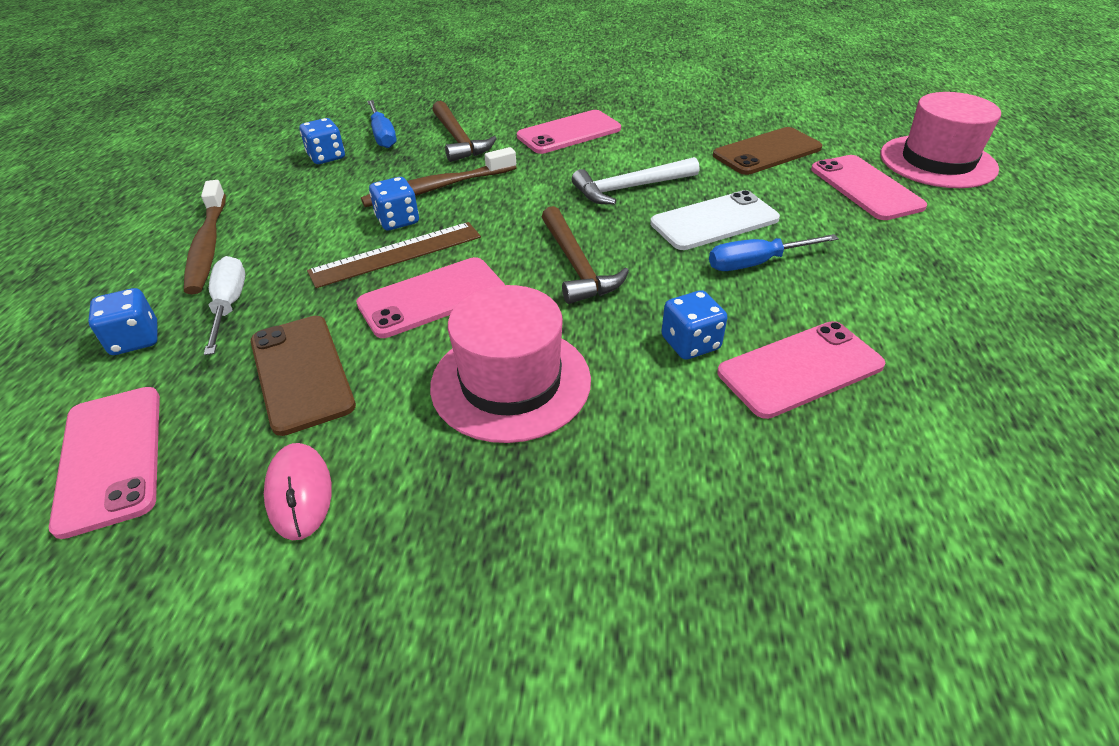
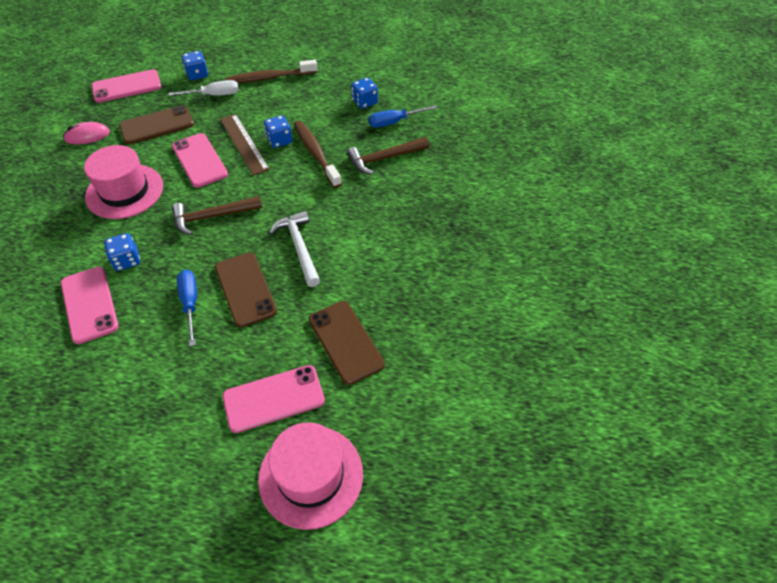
camera: 90 degrees right, 10 degrees up
(569, 133) = (392, 217): pink phone -> none
(714, 221) = (245, 289): white phone -> brown phone

